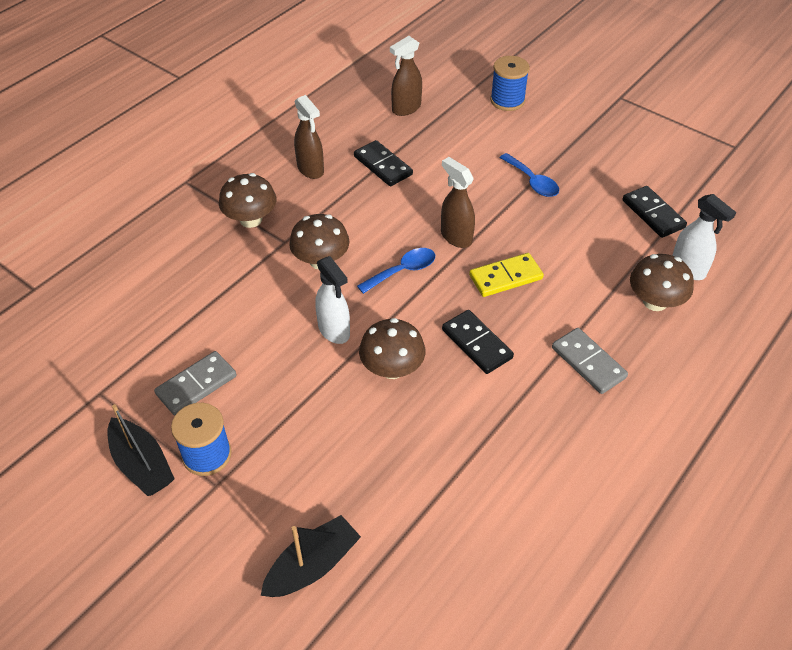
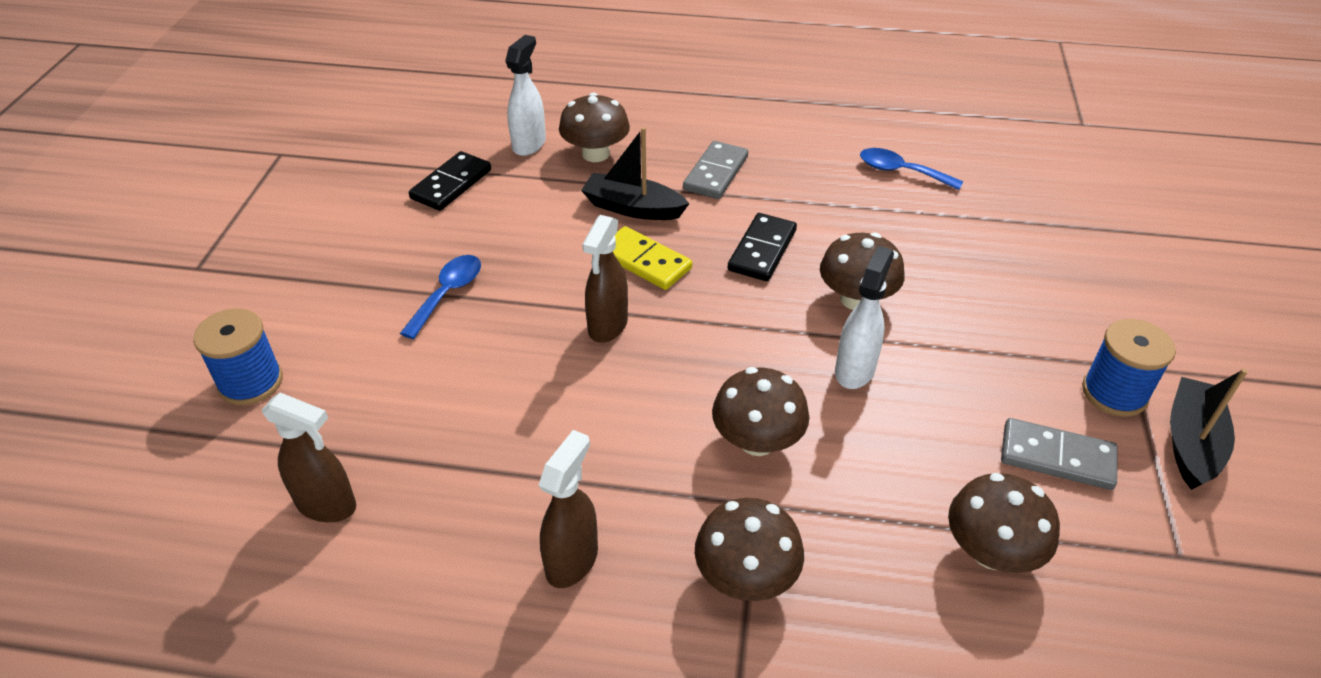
camera: 120 degrees left, 5 degrees down
(178, 314) = (991, 551): none -> brown mushroom
(312, 565) = (1107, 261): black boat -> black boat (633, 208)
(382, 166) = (505, 466): black domino -> none
(402, 271) = (707, 350): blue spoon -> blue spoon (901, 172)

